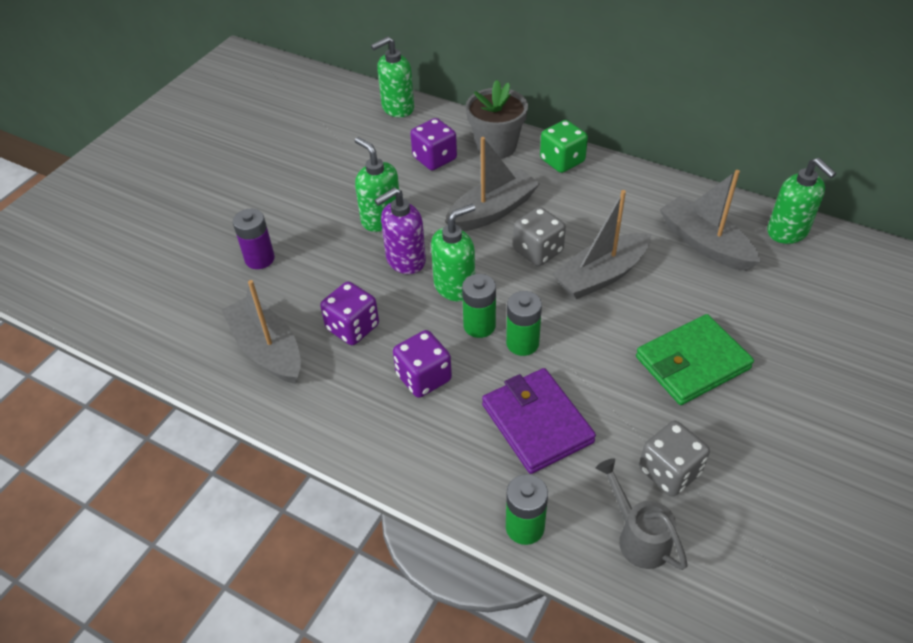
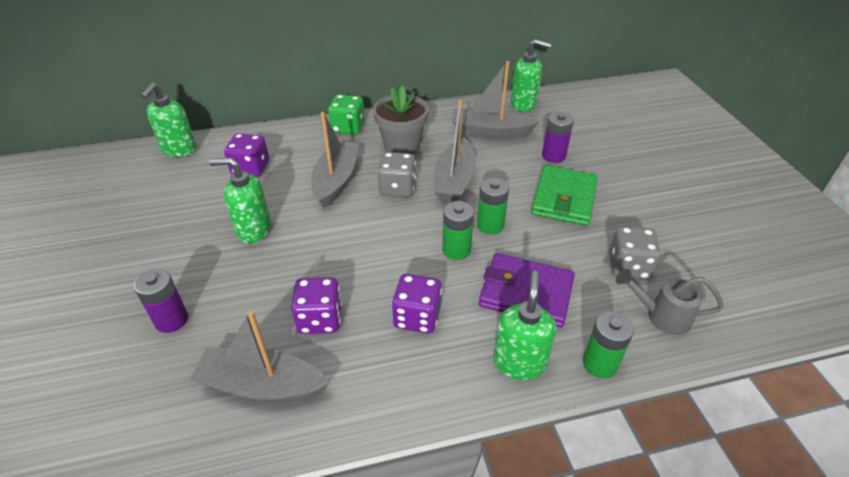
camera: 45 degrees left, 5 degrees down
(405, 260) = (307, 247): purple soap dispenser -> none
(455, 286) = (366, 242): green soap dispenser -> green soap dispenser (519, 362)
(479, 326) = (414, 257): green battery -> green battery (490, 225)
(496, 146) = (290, 140): grey flower pot -> grey flower pot (402, 146)
(743, 311) = (553, 156): none -> purple battery

